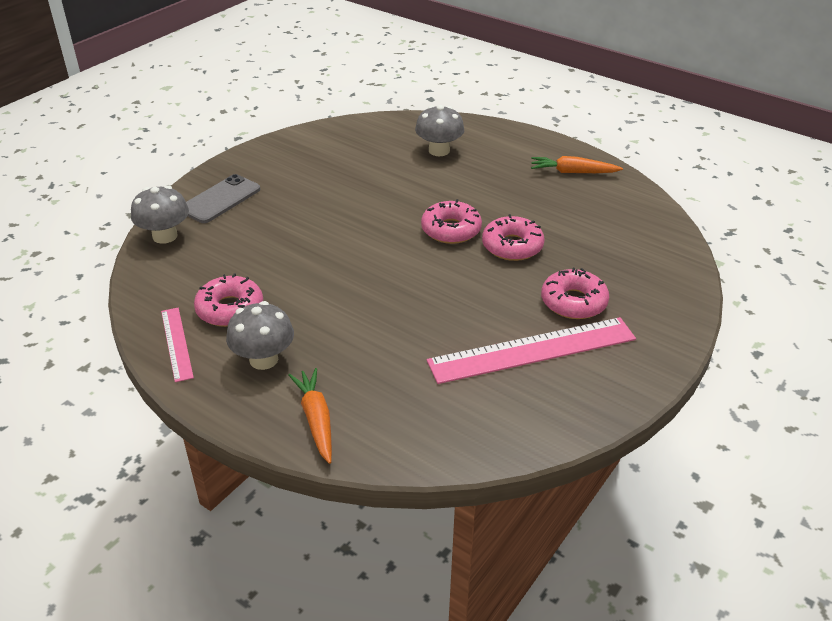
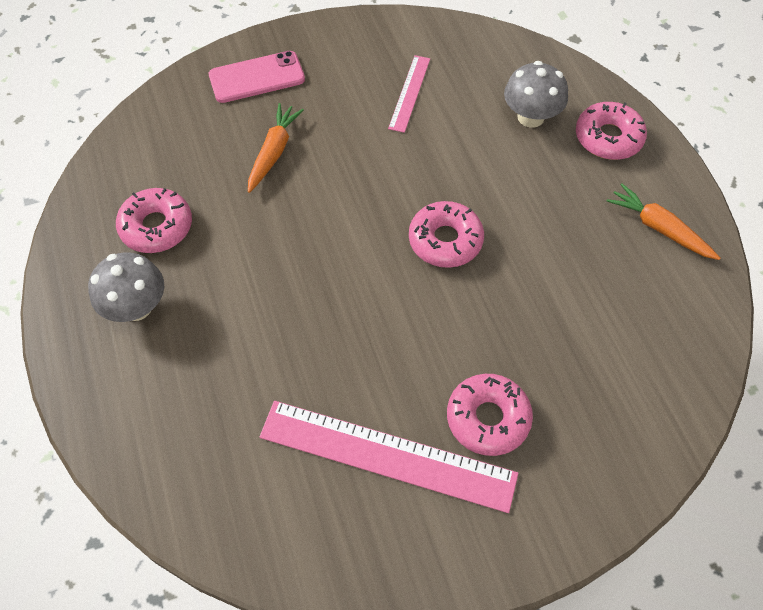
camera: 35 degrees right, 20 degrees up
(165, 236) = (173, 101): grey mushroom -> none
(176, 343) = (83, 242): pink ruler -> pink ruler (409, 93)
(220, 199) = (257, 77): grey phone -> pink phone
(316, 420) = (122, 408): orange carrot -> orange carrot (274, 152)
(512, 246) = (491, 300): pink donut -> pink donut (608, 138)

